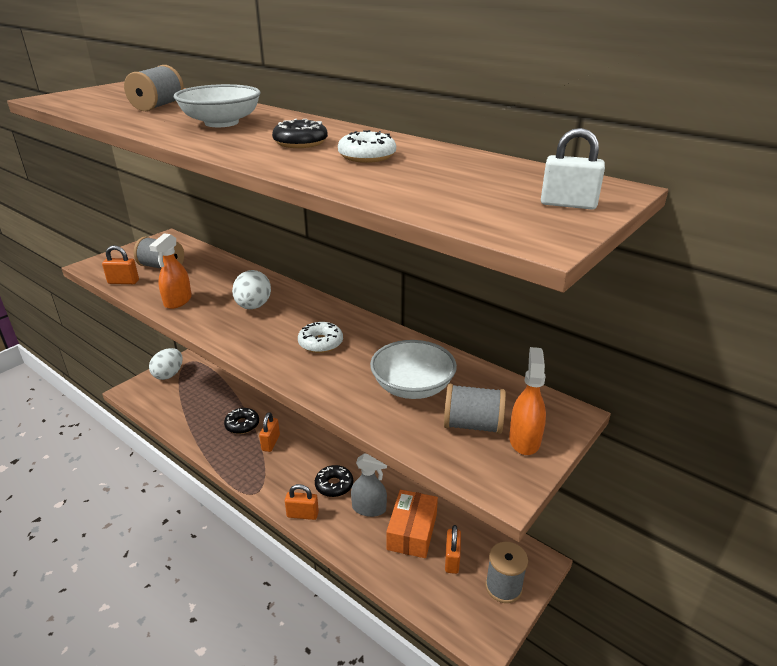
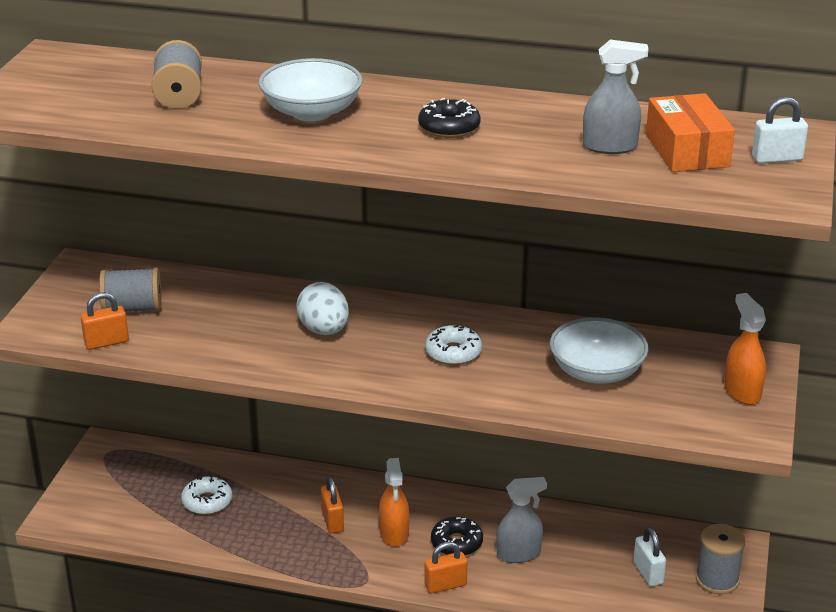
camera: 25 degrees left, 0 degrees up
(169, 374) = (95, 479): white egg -> none
(178, 301) = (217, 348): orange spray bottle -> orange spray bottle (394, 533)
(242, 425) = (272, 511): black donut -> none
(367, 156) = (542, 134): white donut -> white donut (207, 502)
(412, 172) = (610, 147): none -> grey spray bottle
(412, 531) = (585, 561): orange box -> orange box (687, 150)
(452, 560) = (648, 573): orange padlock -> white padlock
(472, 425) = (685, 391): grey spool -> none

